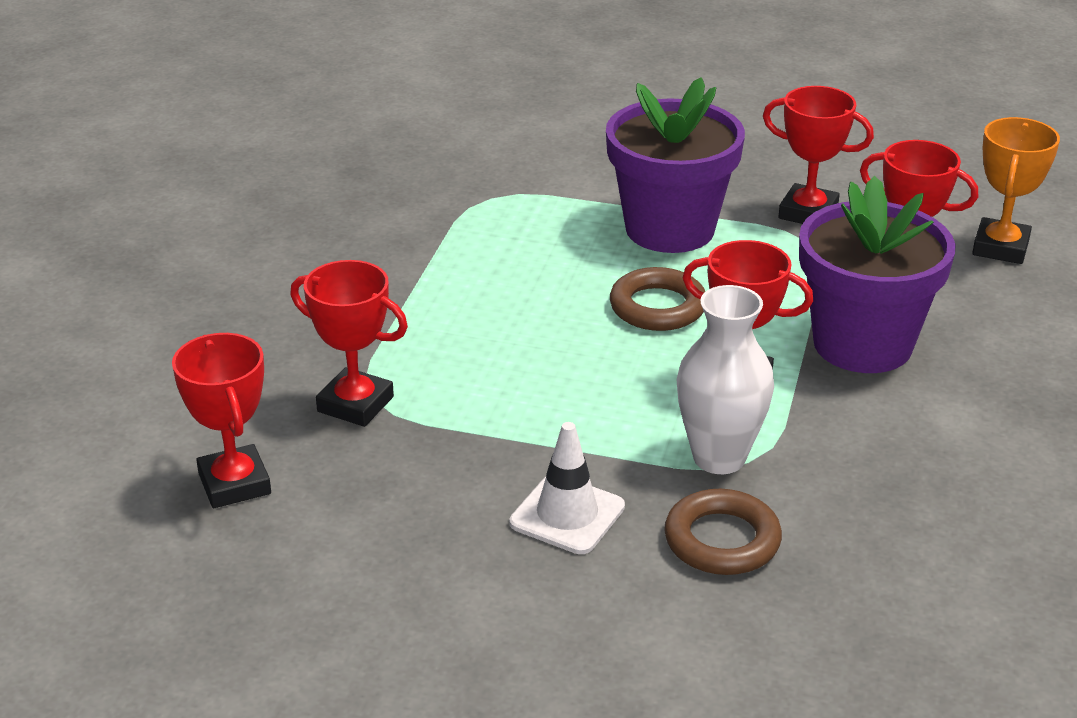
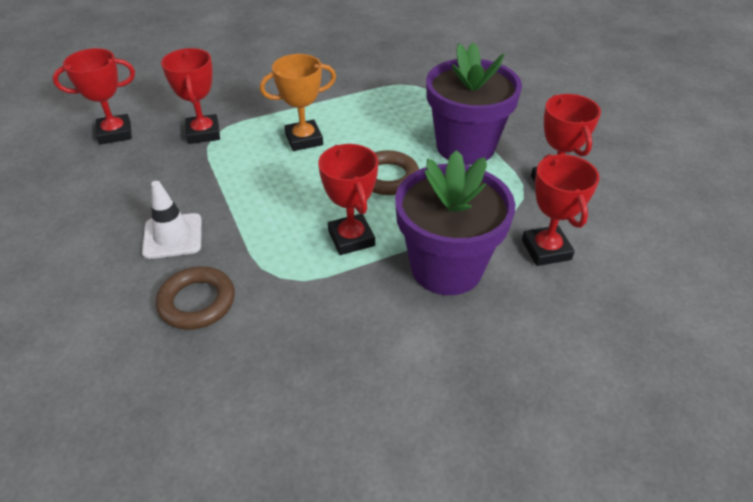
camera: 50 degrees right, 10 degrees up
(234, 484) = (115, 133): red trophy -> red trophy turned 45 degrees clockwise
(719, 457) = (272, 264): white vase -> none
(1000, 247) = (635, 278): orange trophy -> orange trophy (304, 139)

